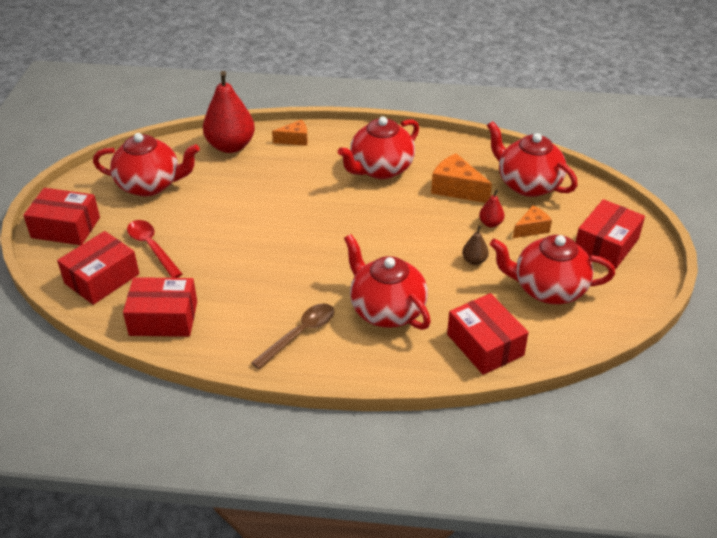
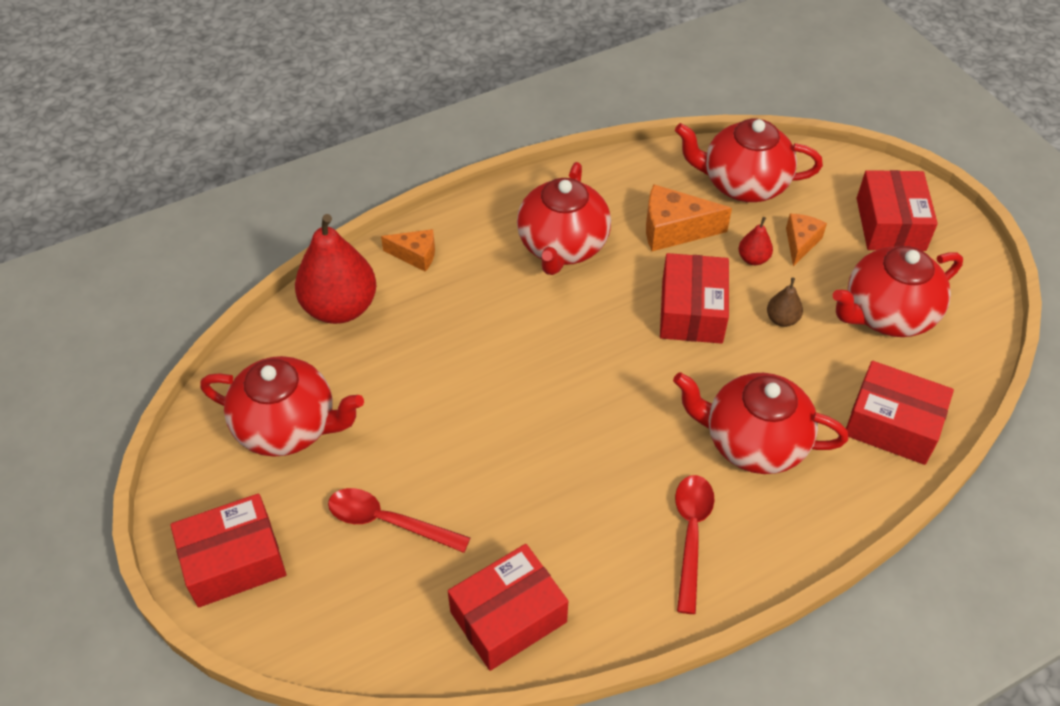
camera: 35 degrees left, 10 degrees up
(102, 278) = (367, 609): red box -> red box (691, 311)
(150, 185) = (288, 427): red teapot -> red teapot turned 45 degrees clockwise
(295, 139) = (415, 255): orange cheese -> orange cheese turned 60 degrees clockwise
(300, 334) = (691, 535): brown spoon -> red spoon

